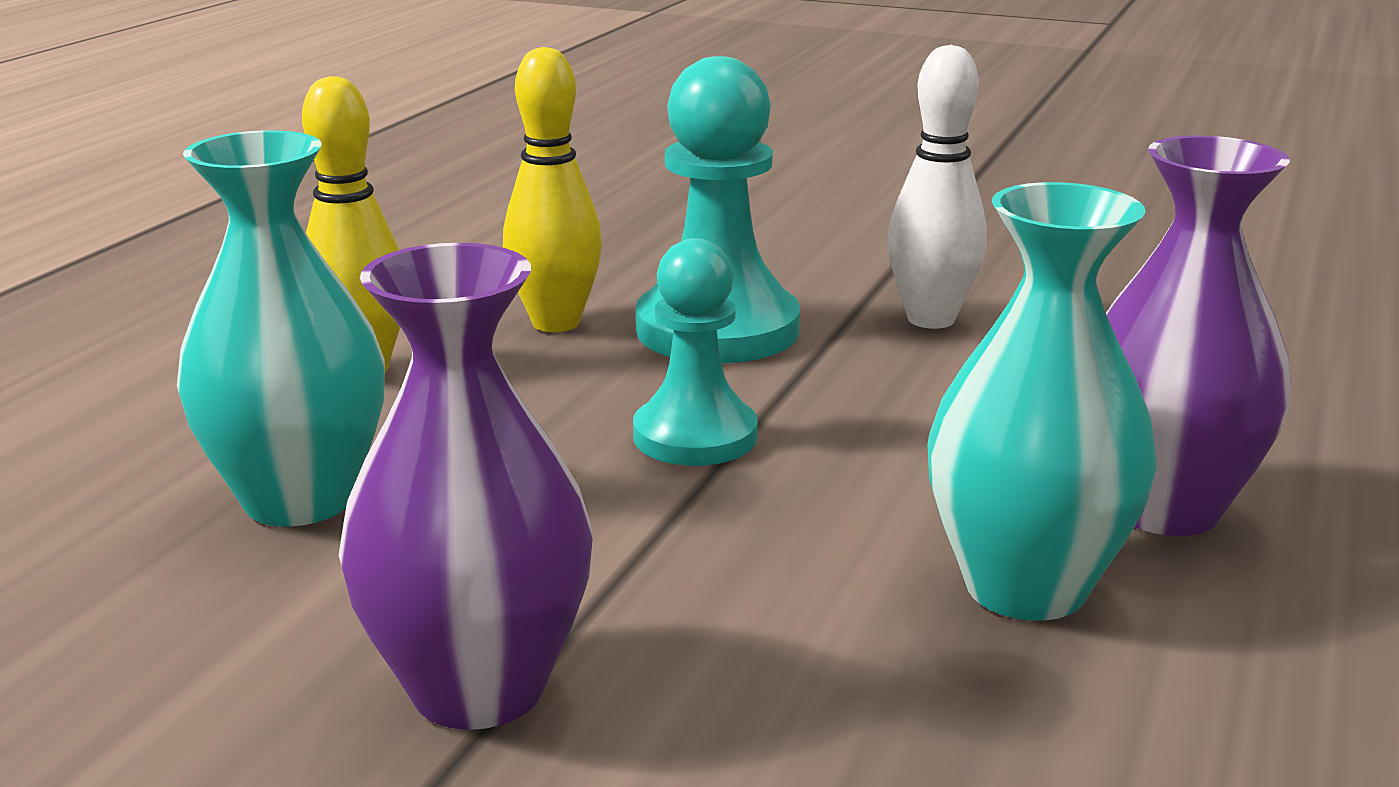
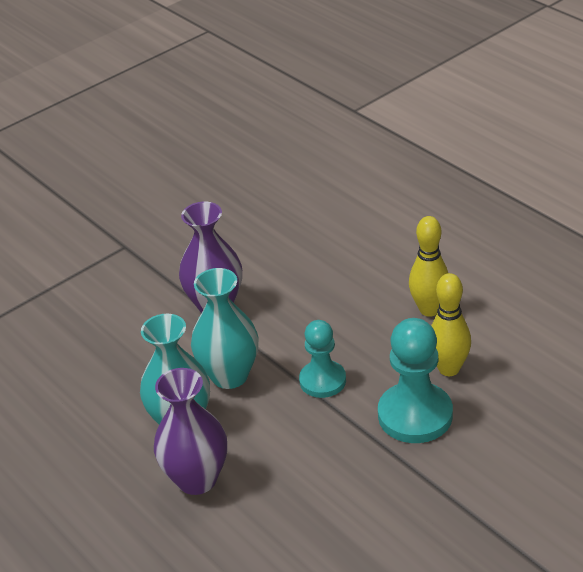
camera: 120 degrees right, 15 degrees up
(299, 499) = (336, 286): turquoise vase -> turquoise vase (230, 375)
(931, 319) = (387, 489): white bowling pin -> none

